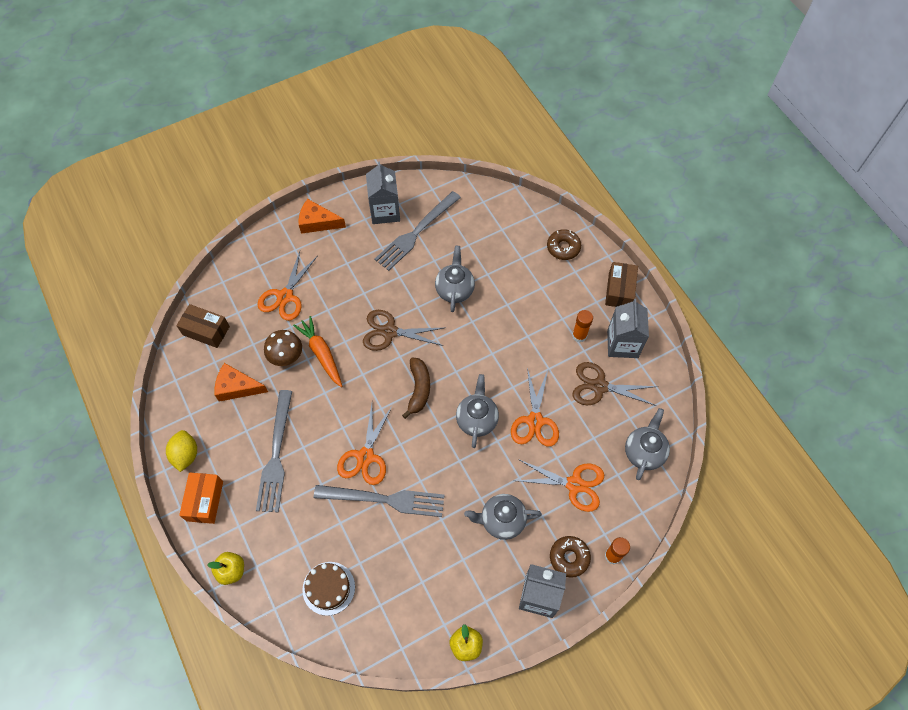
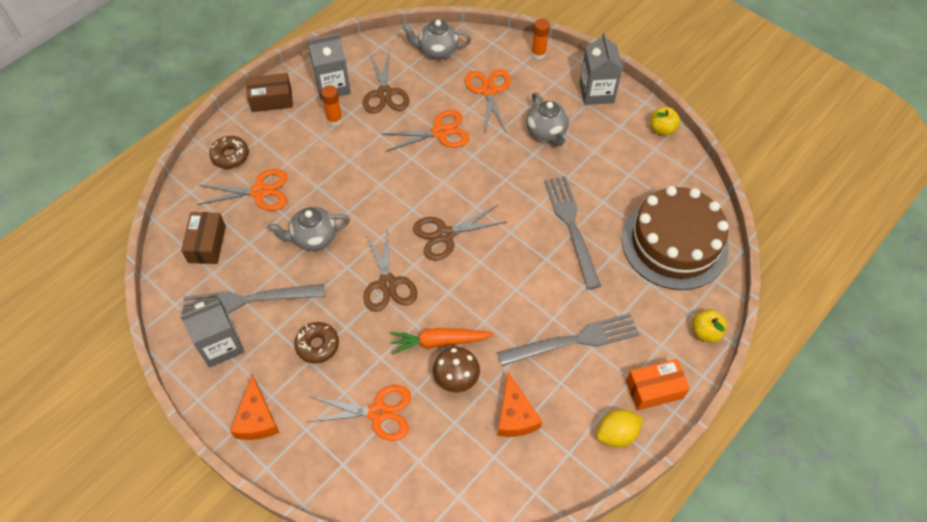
camera: 110 degrees left, 5 degrees down
(206, 331) = (457, 487): brown box -> brown box (207, 244)
(321, 354) = (439, 342): orange carrot -> orange carrot turned 45 degrees clockwise
(328, 588) = (674, 243): brown cake -> brown cake, size x2.04
(365, 457) = (537, 257): orange scissors -> orange scissors (260, 191)
(415, 233) = (246, 300): grey fork -> grey fork turned 150 degrees clockwise
(419, 389) = (445, 235): brown banana -> brown scissors
(477, 420) = (458, 177): grey teapot -> none
(569, 557) = (554, 80): brown donut -> brown donut (317, 345)

